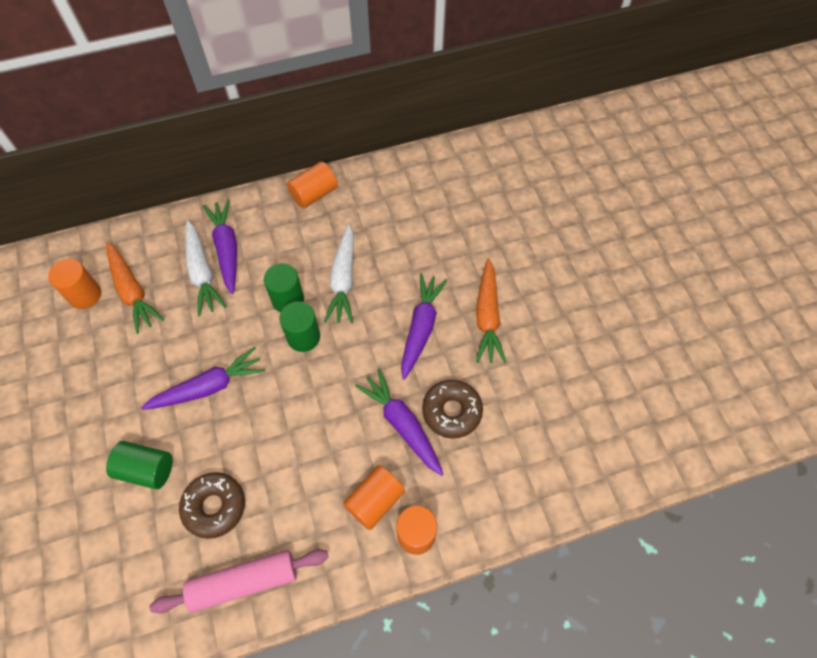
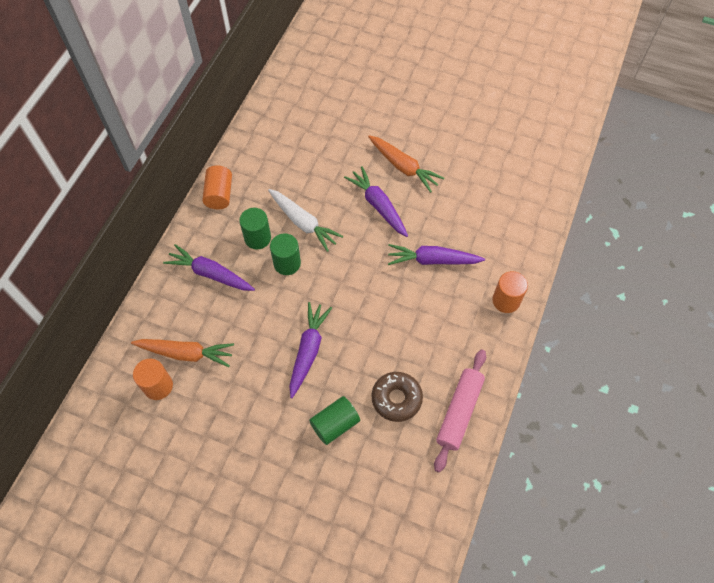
camera: 50 degrees left, 0 degrees up
(202, 273) = (215, 301): white carrot -> none
(303, 337) = (323, 273): green cylinder -> green cylinder (257, 238)
(375, 501) = (468, 307): orange cylinder -> none
(452, 411) = (447, 229): brown donut -> none

